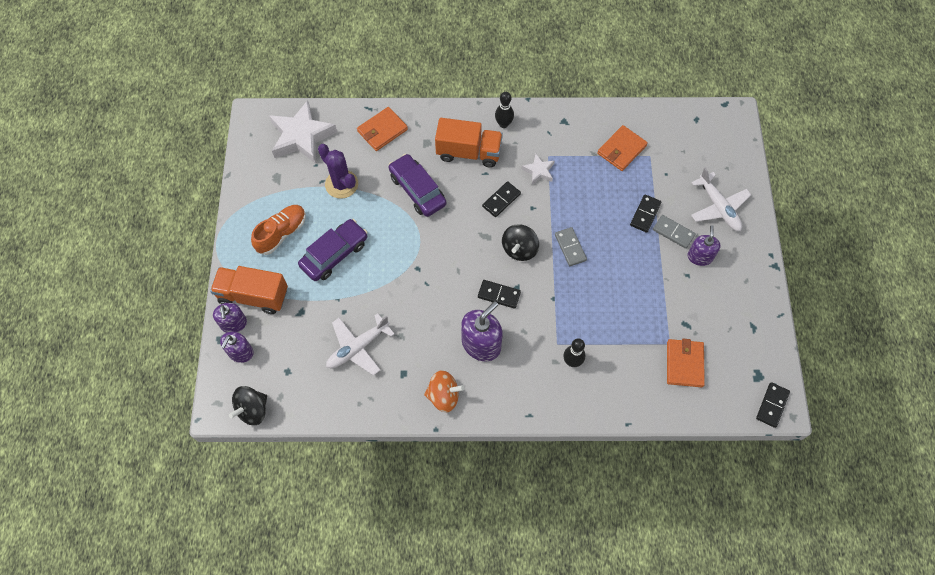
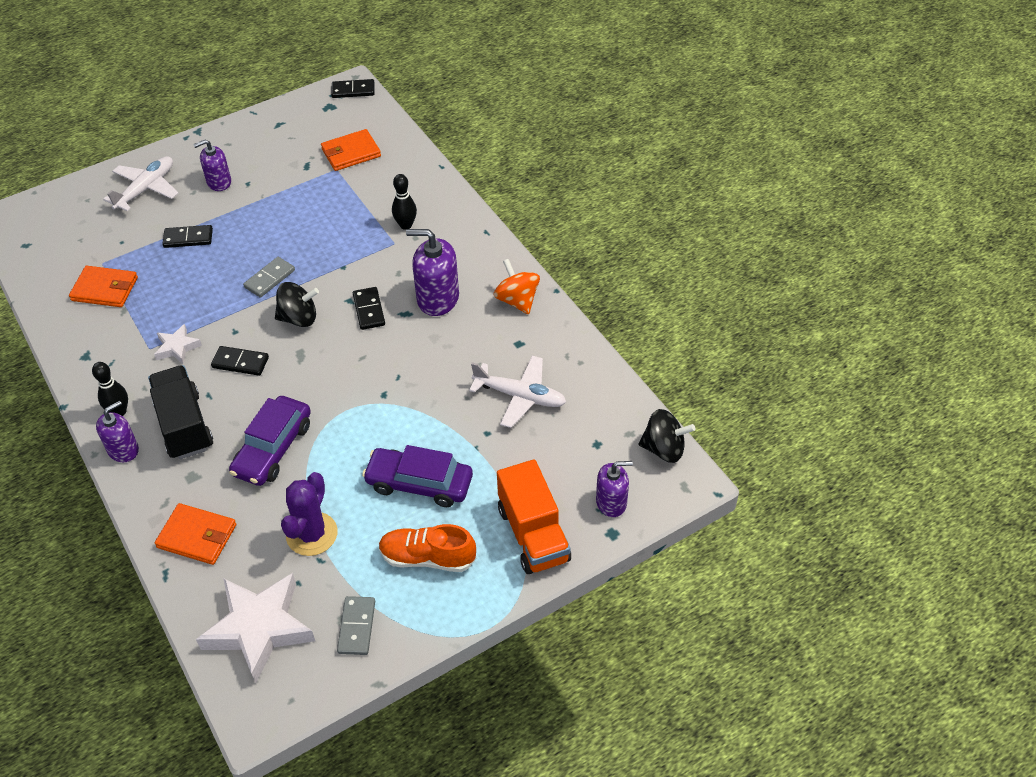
camera: 120 degrees left, 15 degrees down
(234, 324) = (583, 532): purple soap dispenser -> purple soap dispenser (123, 449)
(469, 152) = (184, 425): orange truck -> black truck
(673, 232) = (200, 210): grey domino -> grey domino (356, 627)

